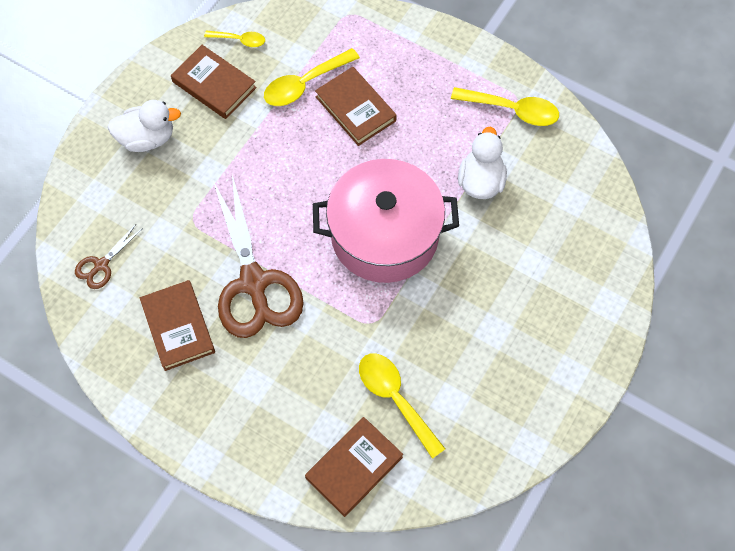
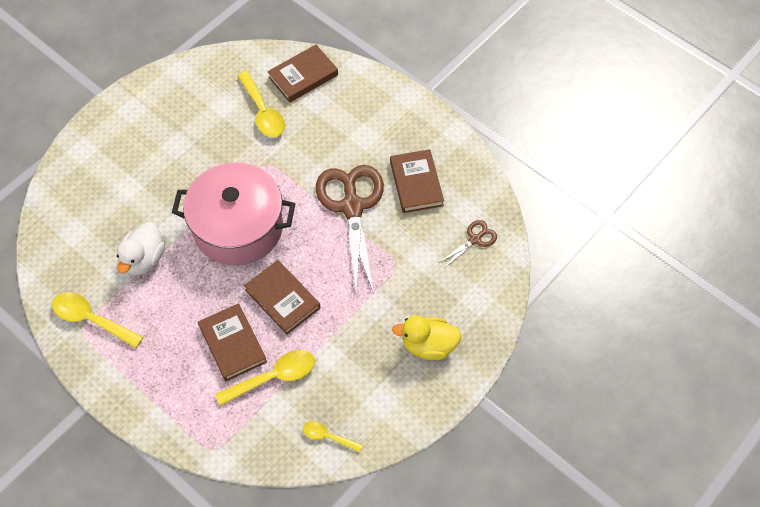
camera: 170 degrees left, 5 degrees down
(147, 138) = (428, 345): white duck -> yellow duck
(214, 85) = (360, 391): brown book -> brown book (282, 299)

